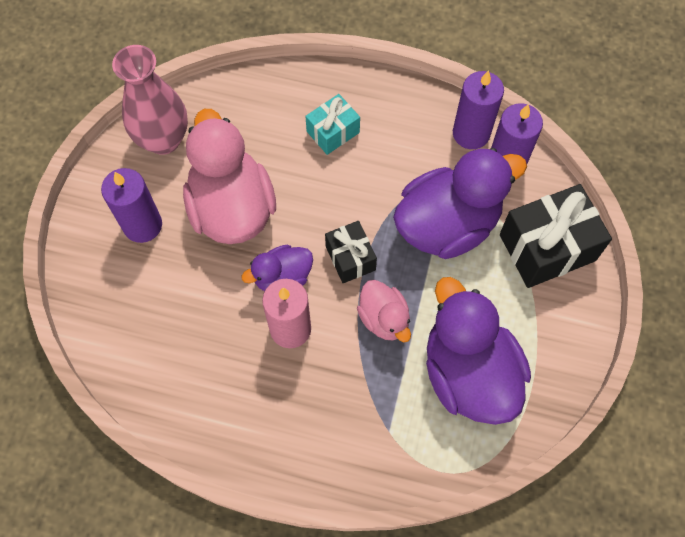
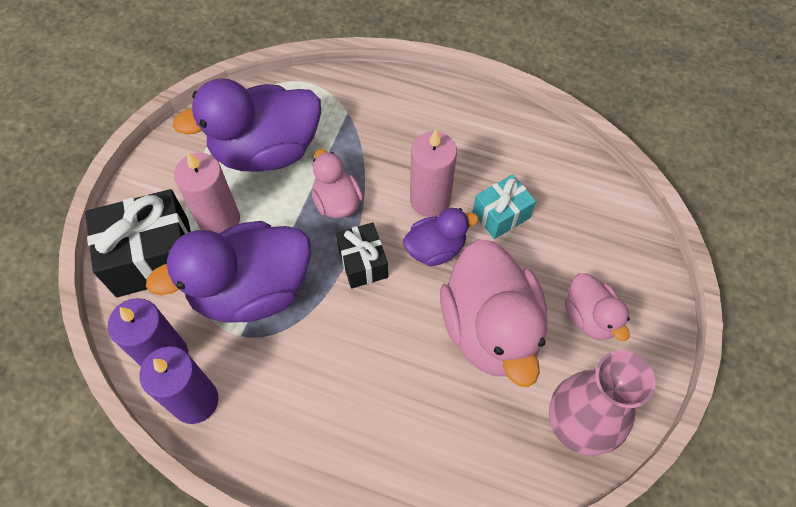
camera: 175 degrees left, 5 degrees down
(142, 225) = (590, 317): purple candle -> pink duck
(333, 132) = (365, 417): turquoise gift -> turquoise gift (501, 215)
(468, 373) = (266, 151): purple duck -> purple duck turned 90 degrees clockwise
(496, 289) = (219, 220): none -> pink candle

